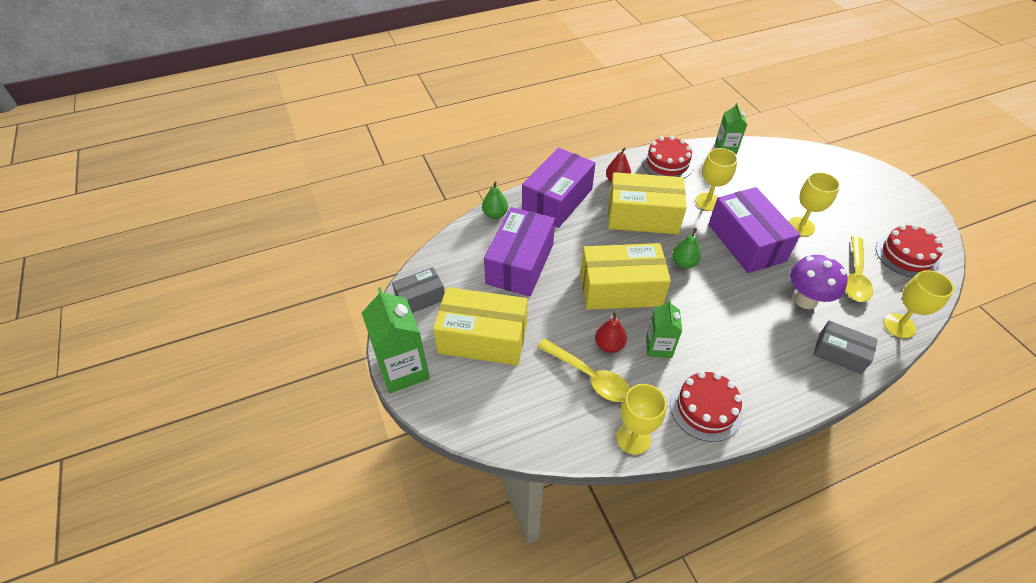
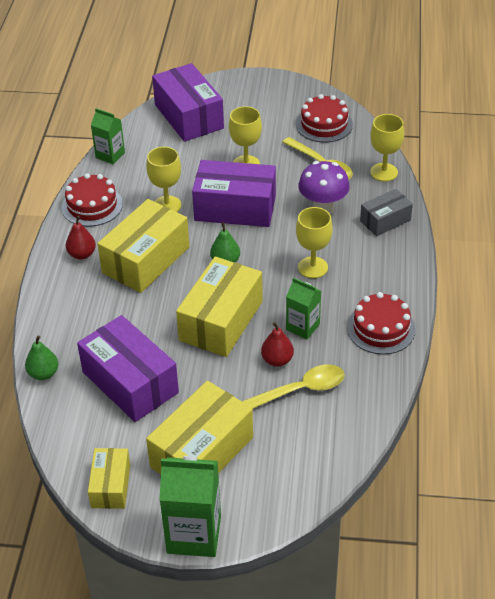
camera: 60 degrees left, 5 degrees down
(420, 298) = (111, 486): grey box -> yellow box
(557, 200) = (67, 313): purple box -> purple box (189, 116)
(633, 438) = (379, 389): yellow goblet -> yellow goblet (313, 267)

